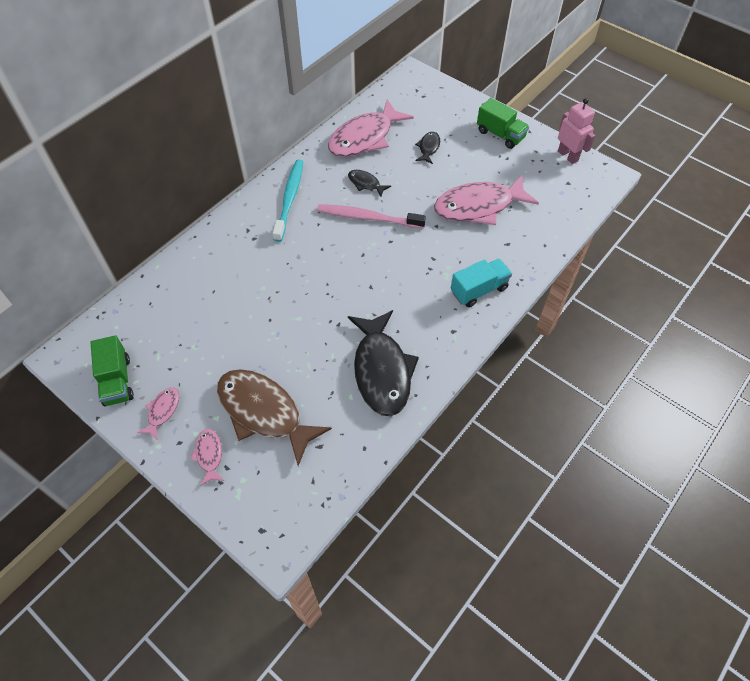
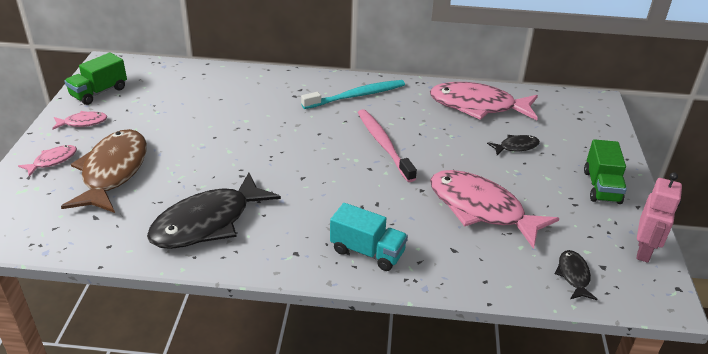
camera: 55 degrees right, 20 degrees down
(365, 183) = (423, 127): black fish -> black fish (573, 275)

